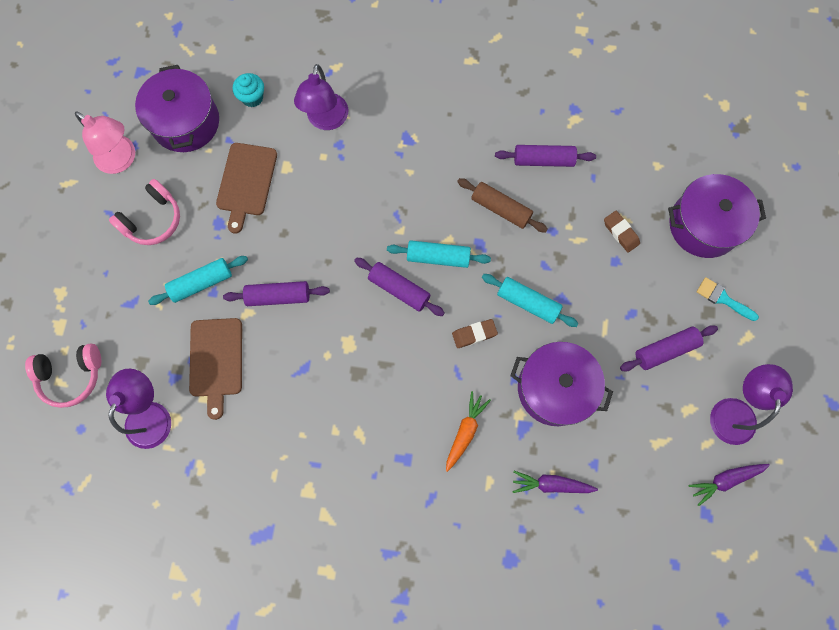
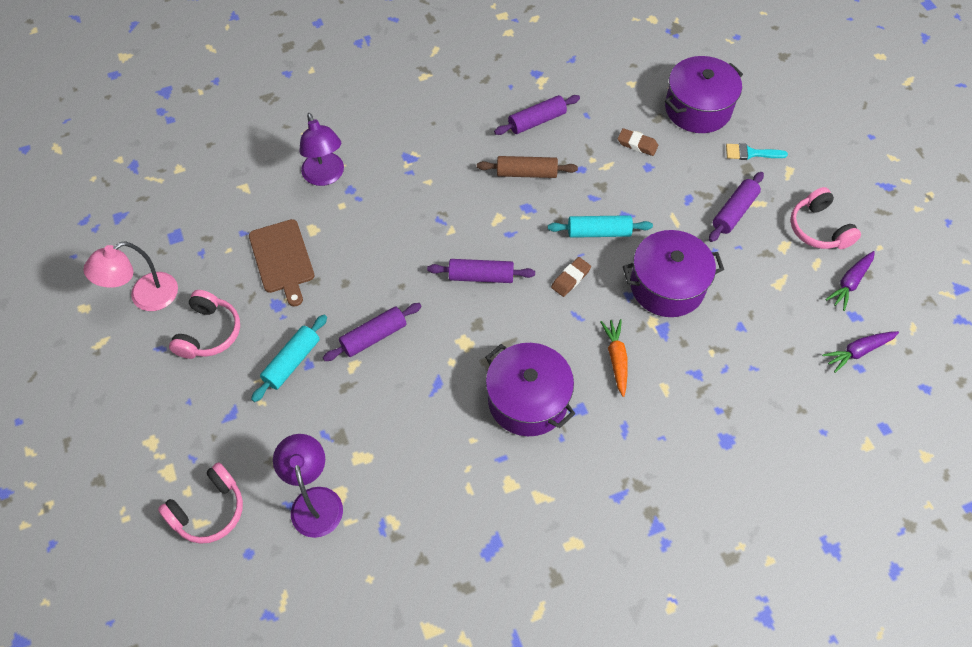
camera: 30 degrees left, 15 degrees down
(122, 160) = (145, 297): pink lamp -> pink lamp turned 135 degrees clockwise
(185, 122) = (191, 237): purple pot -> purple pot (528, 400)
(216, 361) = (349, 421): brown cutting board -> none
(252, 98) = (244, 189): turquoise cupcake -> none
(438, 257) = (498, 235): turquoise rolling pin -> none
(551, 484) = (717, 361): purple carrot -> purple carrot (858, 351)
(734, 410) = (818, 229): purple lamp -> pink headphones

